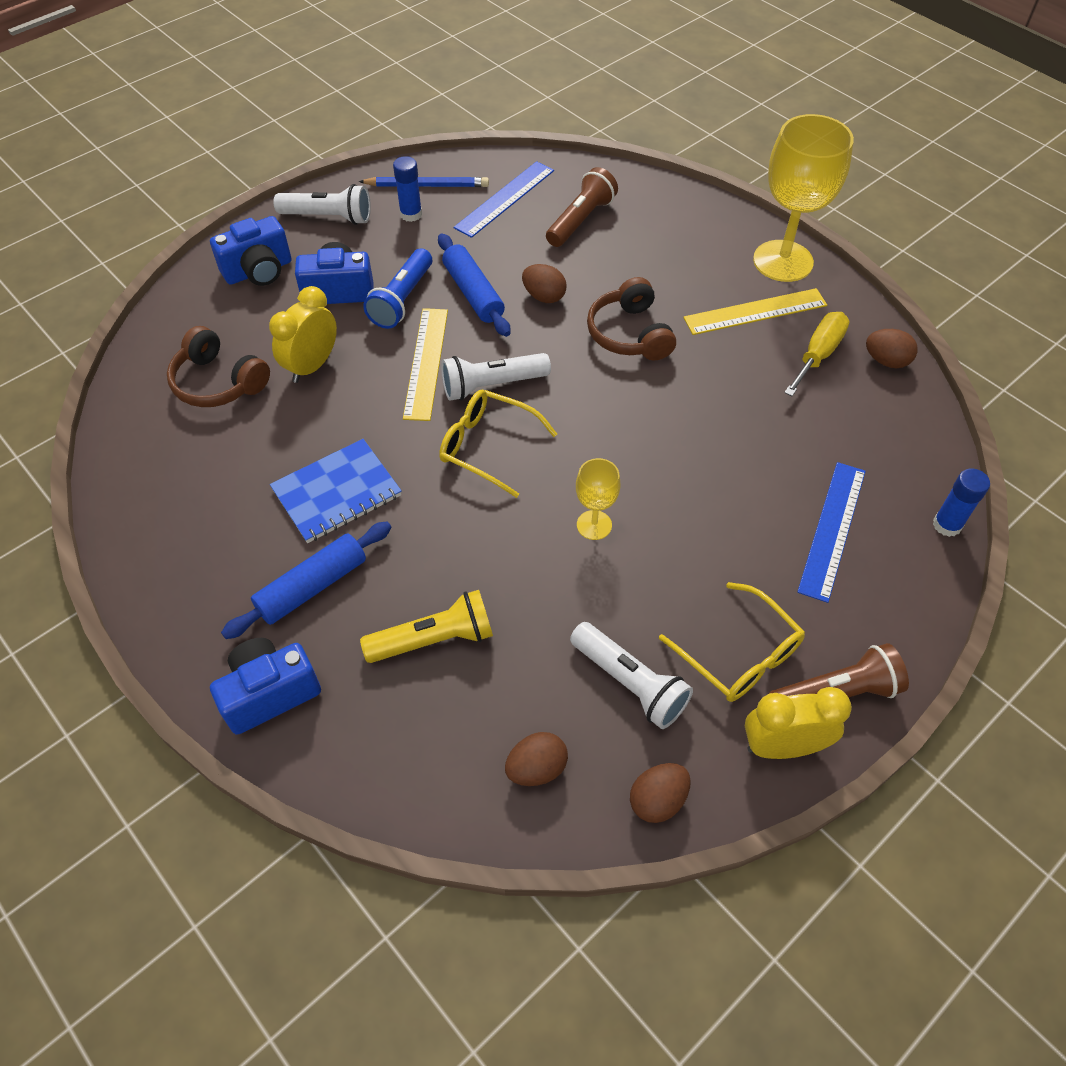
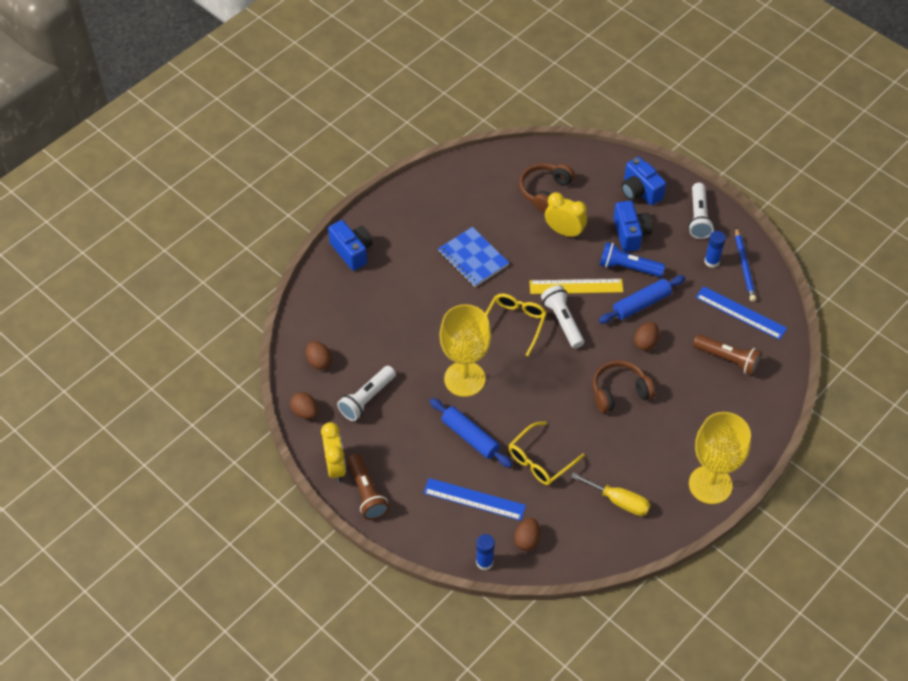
camera: 85 degrees right, 0 degrees up
(312, 586) = (412, 258): blue rolling pin -> blue rolling pin (470, 437)
(434, 639) = (386, 313): yellow flashlight -> none
(594, 525) = (464, 379): yellow goblet -> yellow goblet, size x2.05
(739, 654) = (387, 448): yellow glasses -> yellow glasses (540, 460)
(755, 312) = (654, 465): yellow ruler -> none
(886, 361) = (620, 542): brown egg -> brown egg (527, 540)

